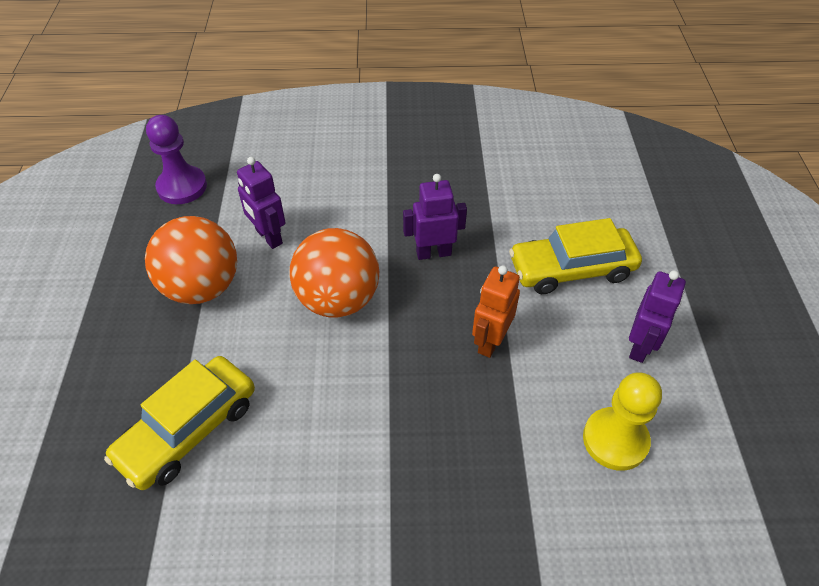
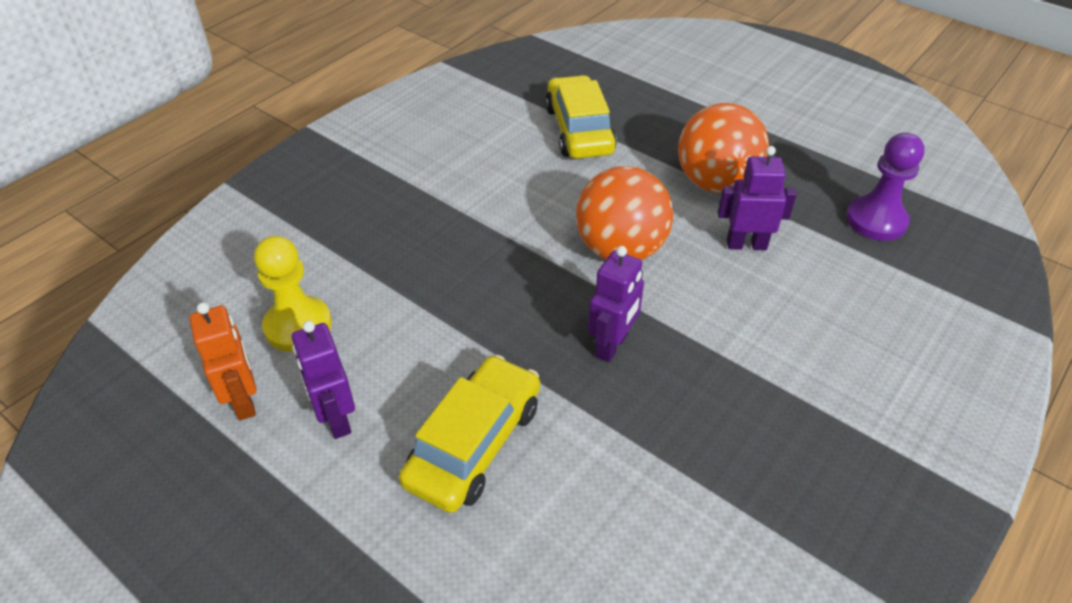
camera: 130 degrees right, 5 degrees down
(490, 341) = (469, 316): orange robot -> orange robot (244, 401)

